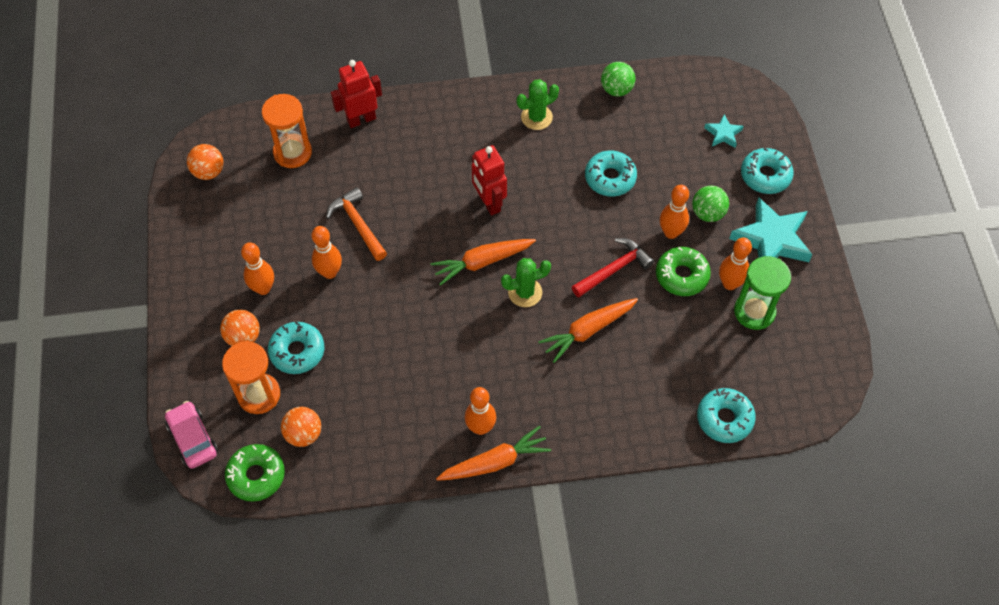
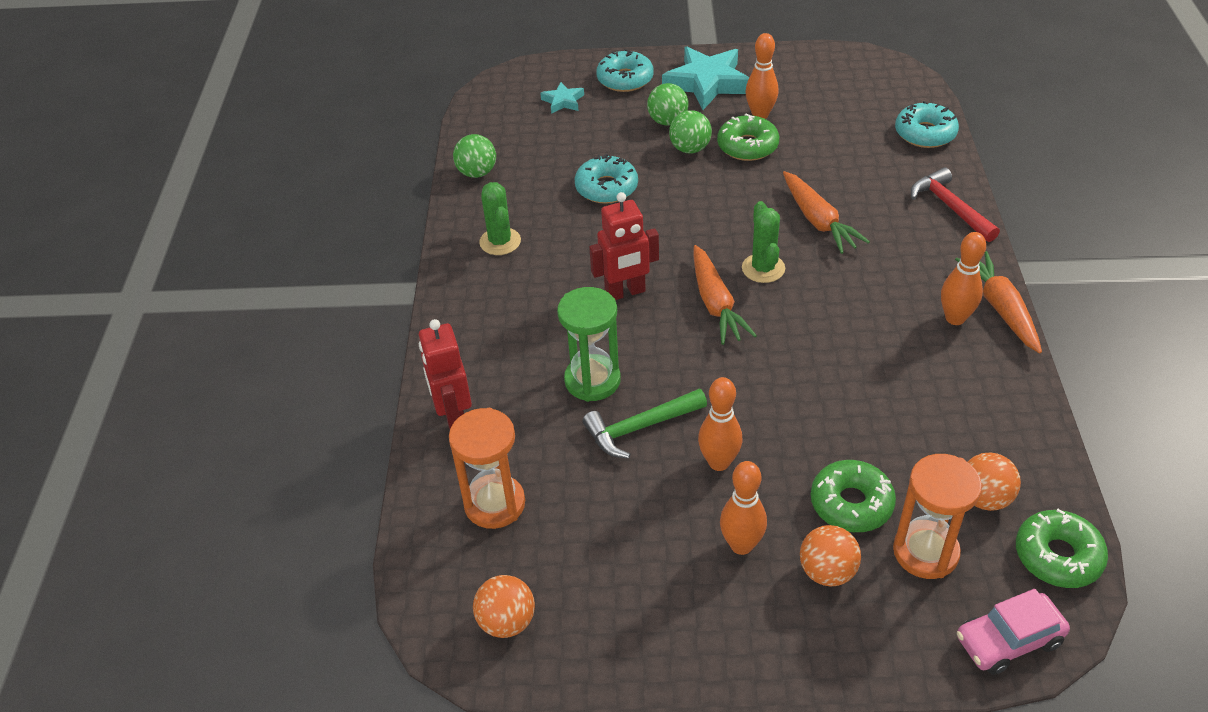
camera: 80 degrees left, 15 degrees down
(297, 351) = (851, 503): turquoise donut -> green donut
(358, 224) = (639, 428): orange hammer -> green hammer
(614, 269) = (735, 194): red hammer -> red hammer (950, 207)
(671, 232) = (690, 149): orange bowling pin -> green ball
(754, 311) = (795, 102): green hourglass -> green hourglass (592, 380)

